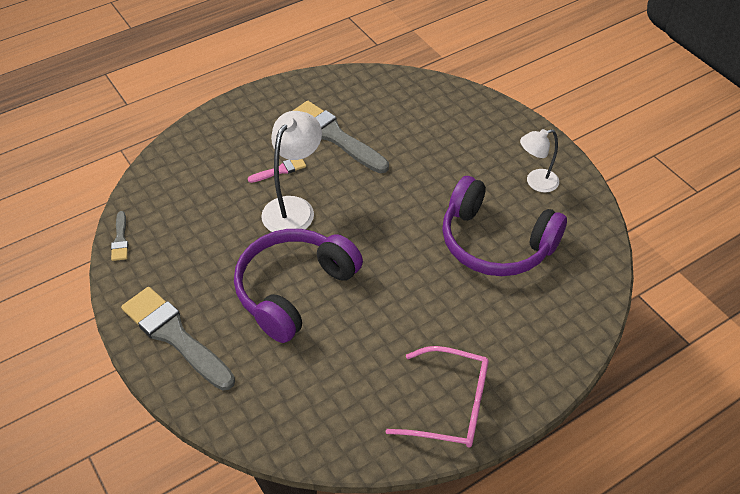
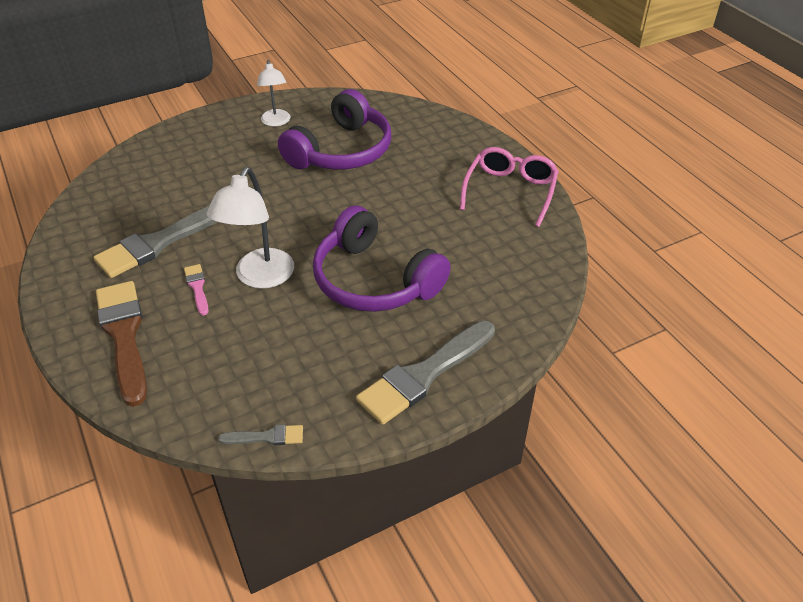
camera: 85 degrees left, 5 degrees down
(226, 140) = (124, 335): none -> brown brush
(294, 208) = (260, 277): white lamp -> white lamp turned 105 degrees counterclockwise

